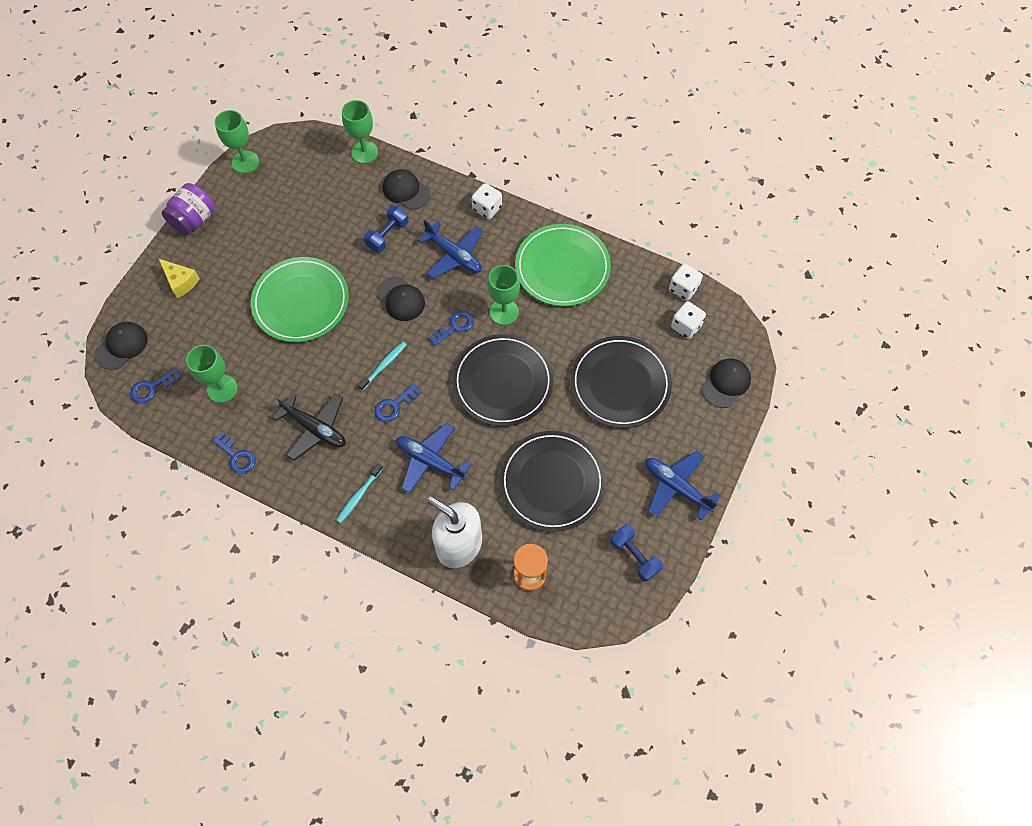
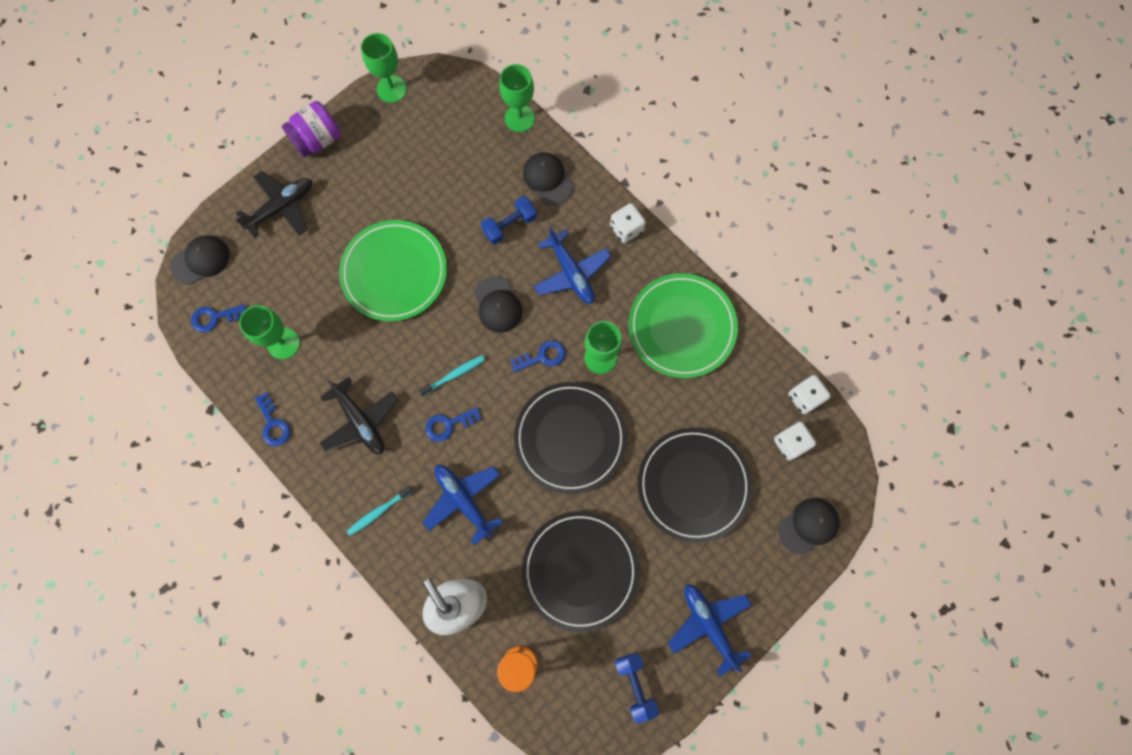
camera: 20 degrees right, 10 degrees up
(181, 282) = (282, 207): yellow cheese -> black plane

